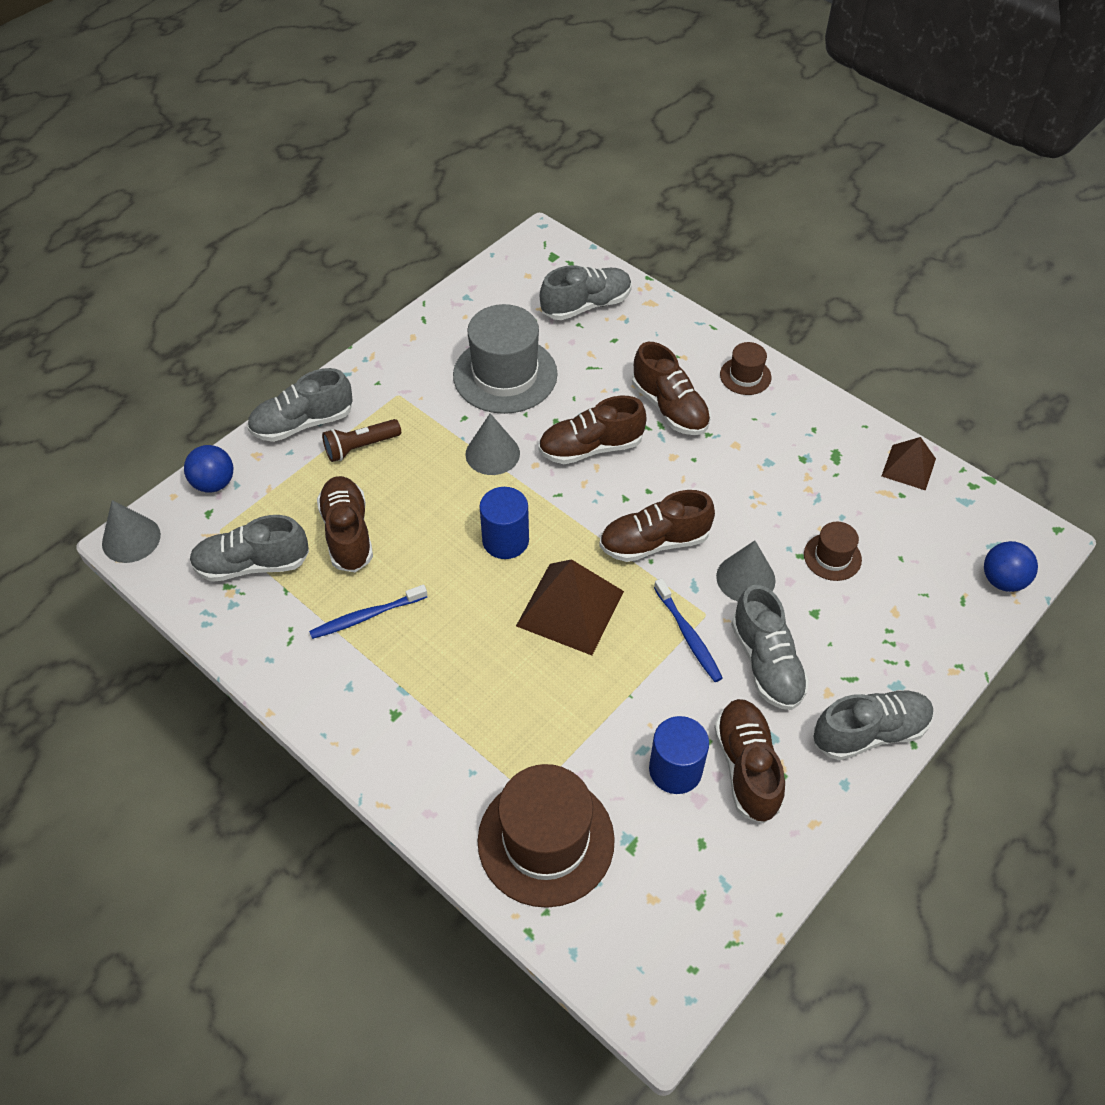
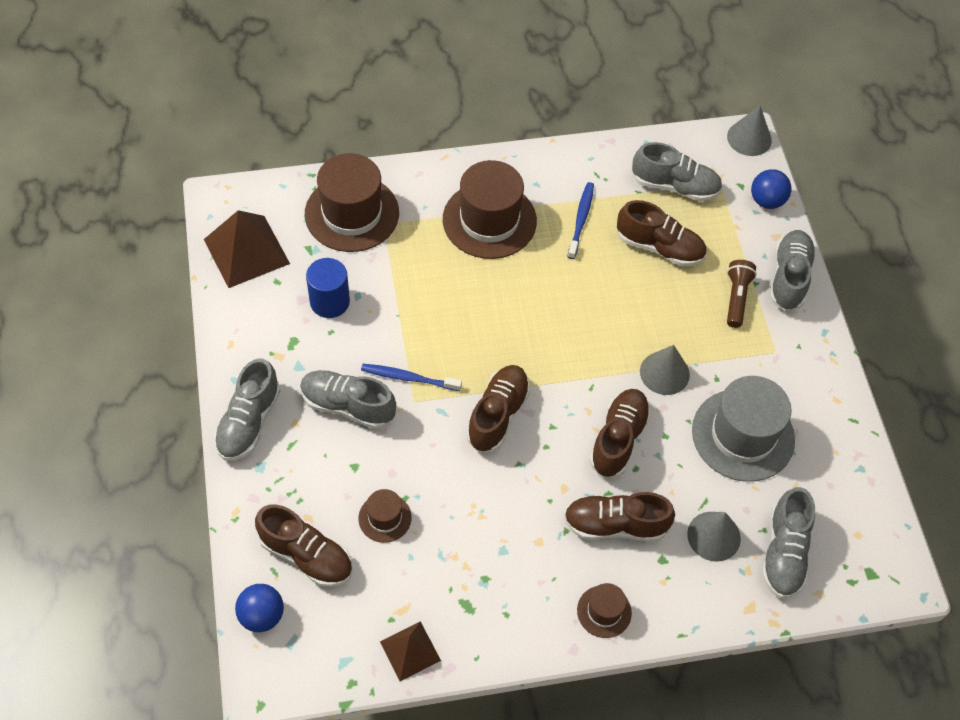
camera: 125 degrees right, 5 degrees up
(252, 564) = (675, 186): grey shoe -> grey shoe turned 75 degrees clockwise
(437, 697) = (489, 220): none -> brown hat
(505, 540) = (577, 329): blue cylinder -> none
(570, 608) = (489, 328): brown pyramid -> brown pyramid (246, 251)
(745, 578) = (419, 447): grey cone -> grey cone (714, 536)
(747, 767) = (295, 338): brown shoe -> brown shoe (306, 555)

